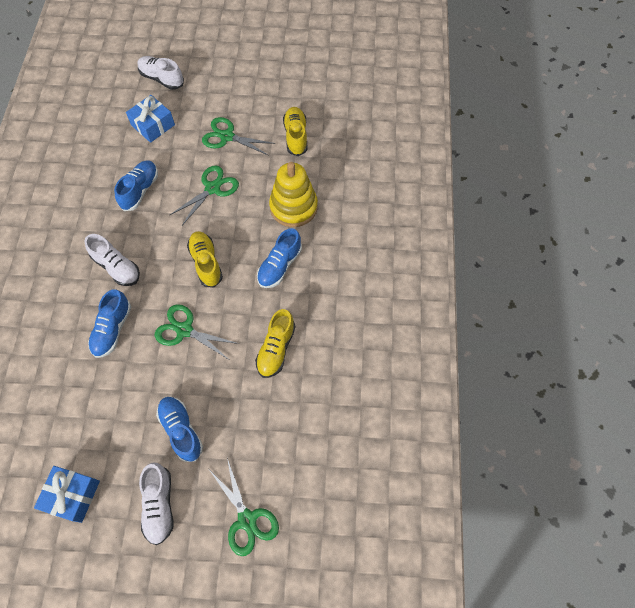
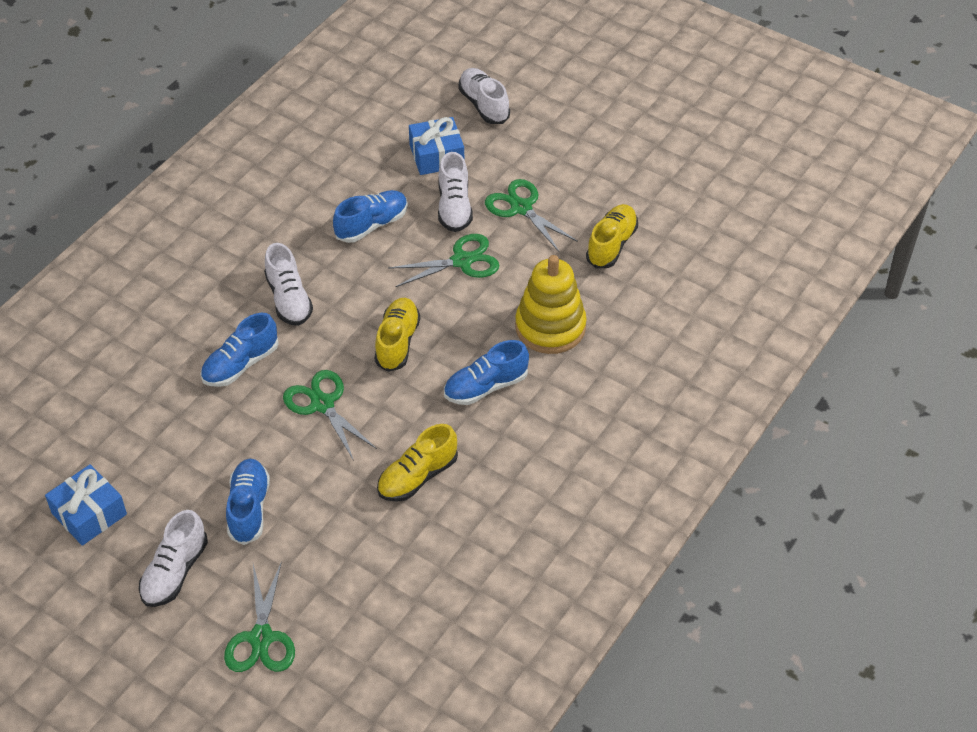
camera: 30 degrees right, 15 degrees down
(185, 154) = (454, 207): none -> white shoe

